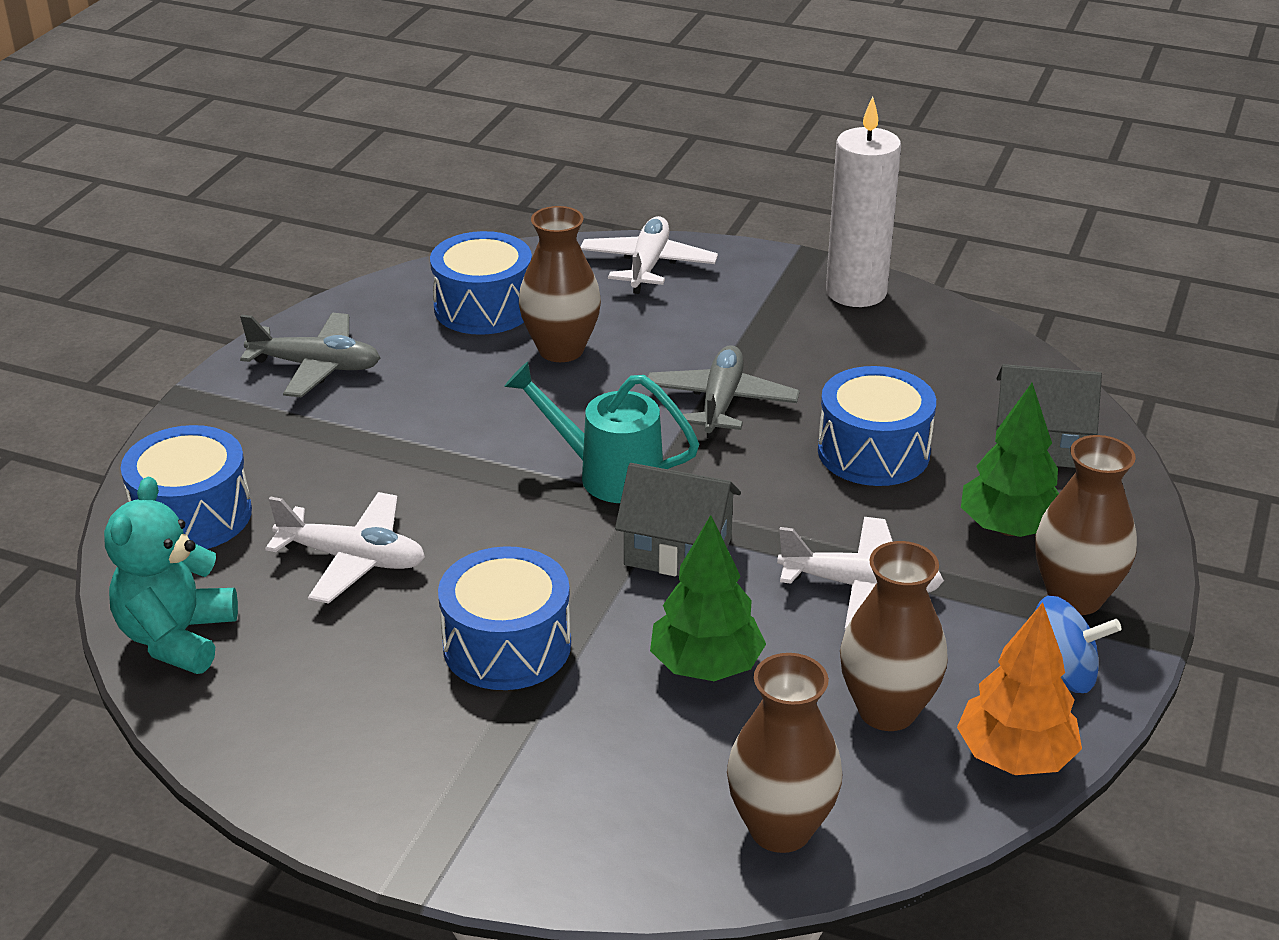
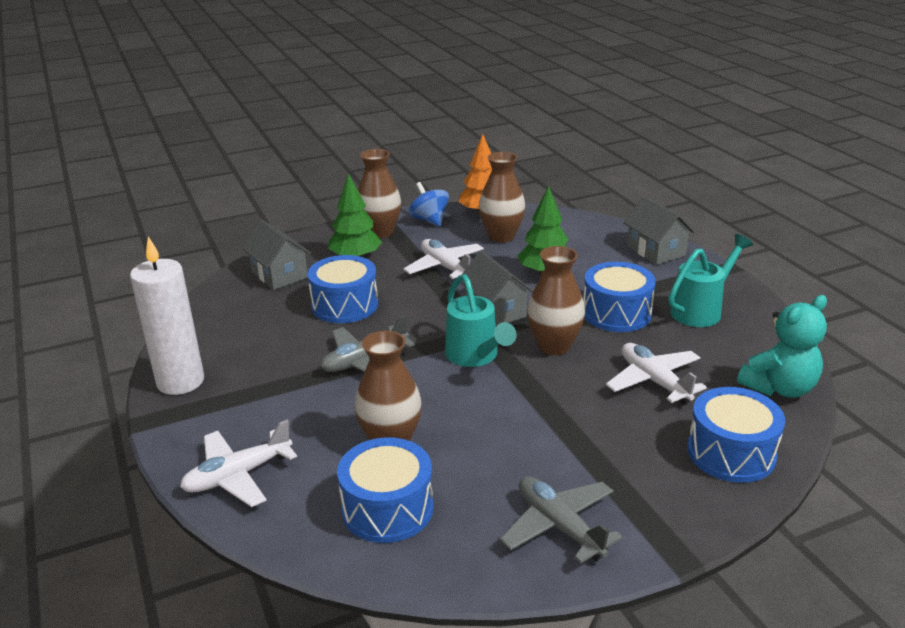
camera: 135 degrees left, 5 degrees down
(383, 727) = (701, 310): none -> turquoise watering can
(585, 844) = (656, 251): none -> grey house
(780, 829) = (584, 229): brown vase -> brown vase (554, 346)

